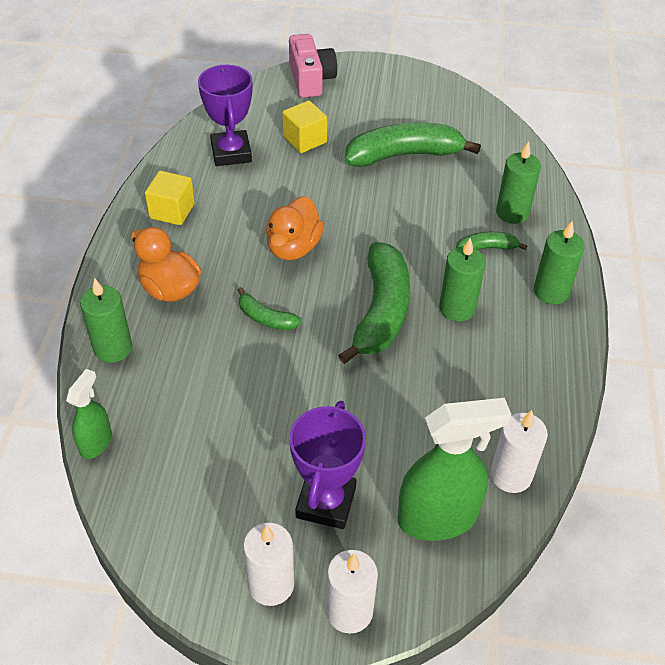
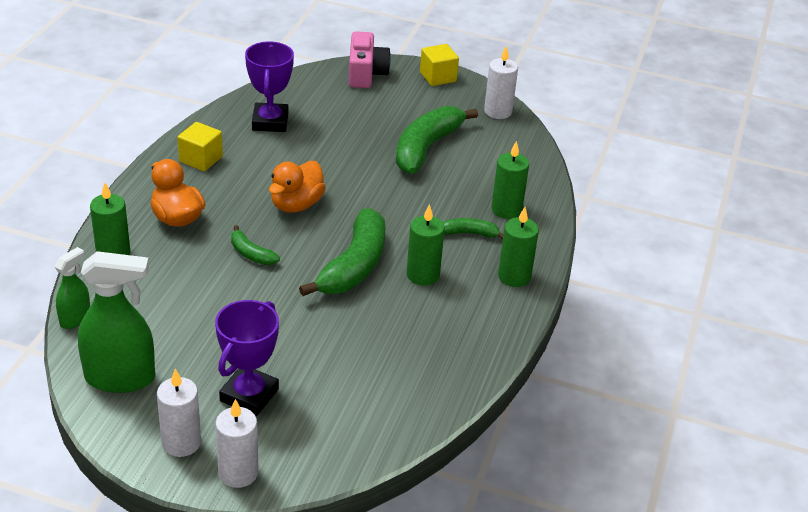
camera: 10 degrees right, 10 degrees down
(305, 140) = (340, 122): yellow cube -> yellow cube (438, 77)
(404, 155) = (426, 148): green banana -> green banana turned 60 degrees counterclockwise
(438, 518) = (339, 423): green spray bottle -> green spray bottle (120, 378)
(511, 475) = (415, 405): white candle -> white candle (498, 111)

